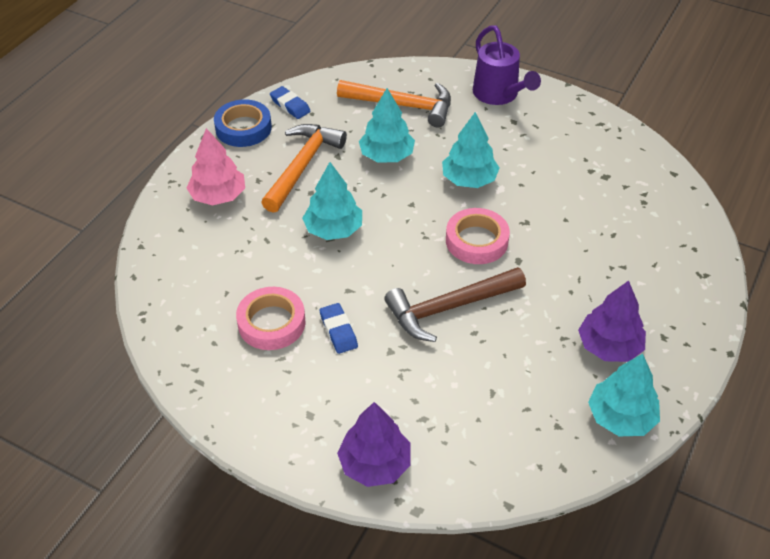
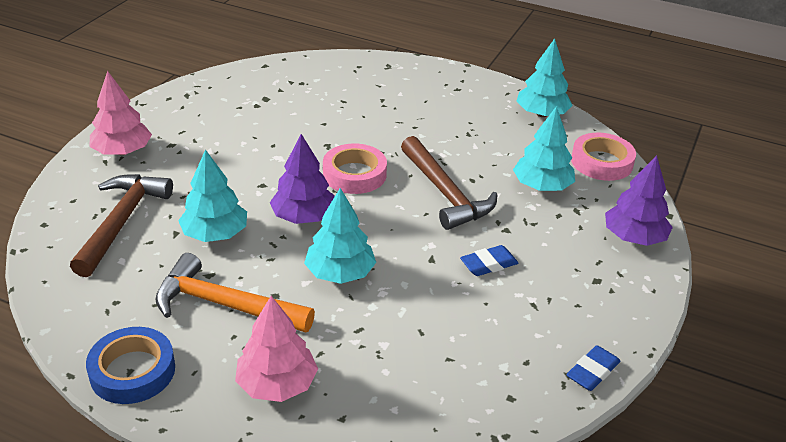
camera: 95 degrees left, 10 degrees down
(271, 323) = (488, 315): pink tape -> pink tape (601, 162)
(290, 105) = (92, 324): blue eraser -> blue eraser (592, 372)
(402, 105) = (121, 222): orange hammer -> brown hammer
(469, 179) = (263, 176): turquoise tree -> turquoise tree (542, 186)
(499, 95) = (122, 151): purple watering can -> pink tree
(609, 346) = (473, 113): purple tree -> purple tree (304, 217)

